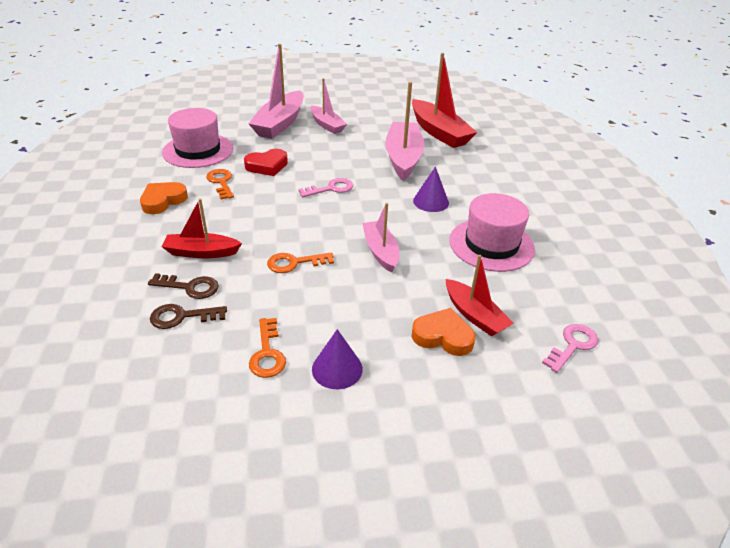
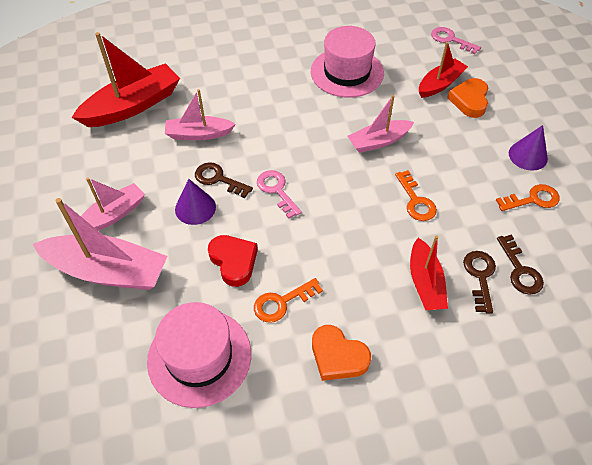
camera: 95 degrees left, 15 degrees up
(350, 164) = (218, 179): none -> brown key
(403, 158) = (198, 134): pink boat -> pink boat, size x0.61
(431, 201) = (286, 110): purple cone -> purple cone (195, 208)

